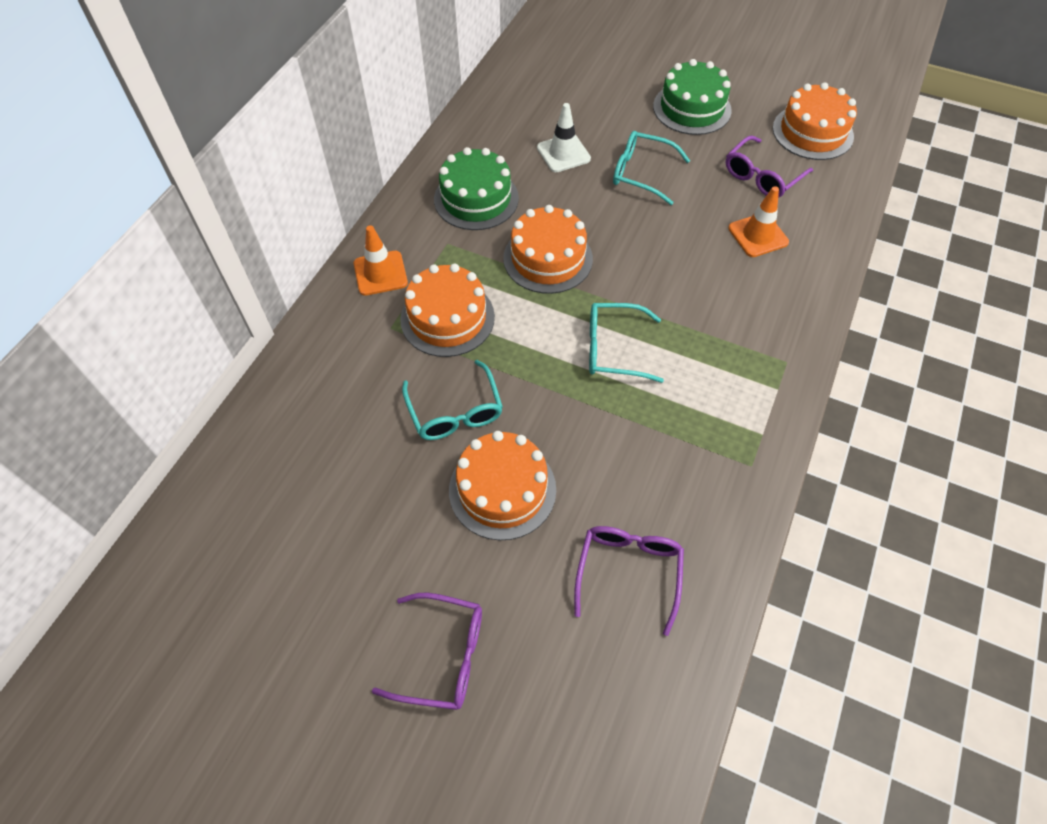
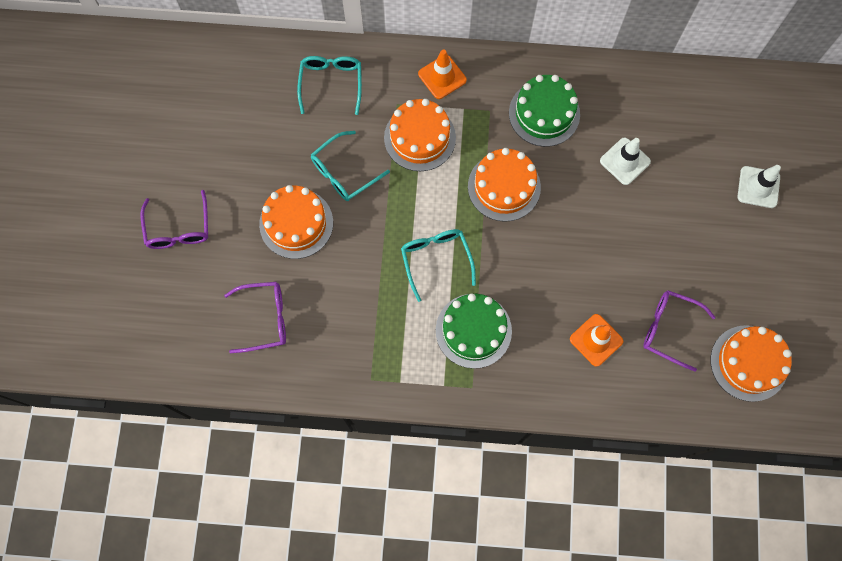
camera: 70 degrees right, 15 degrees up
(633, 72) = (758, 187): none -> white traffic cone
(641, 173) = (628, 230): turquoise glasses -> turquoise glasses (331, 83)
(692, 108) = (732, 250): green cake -> green cake (473, 330)

